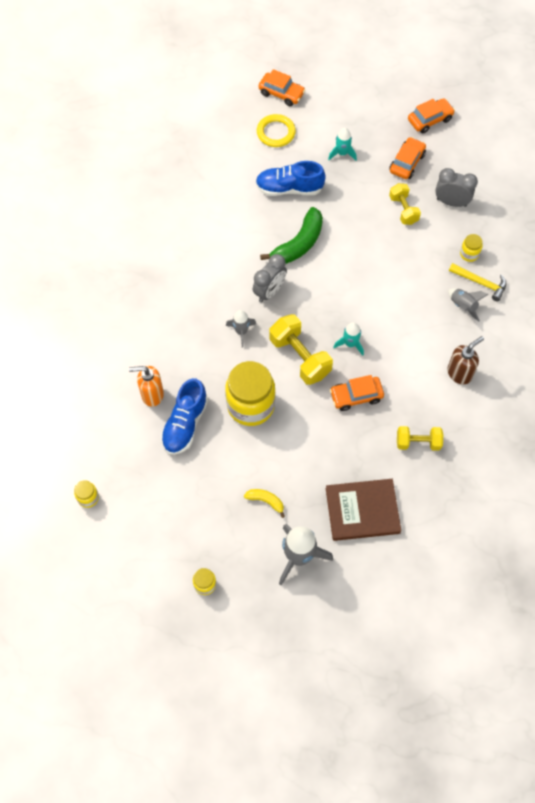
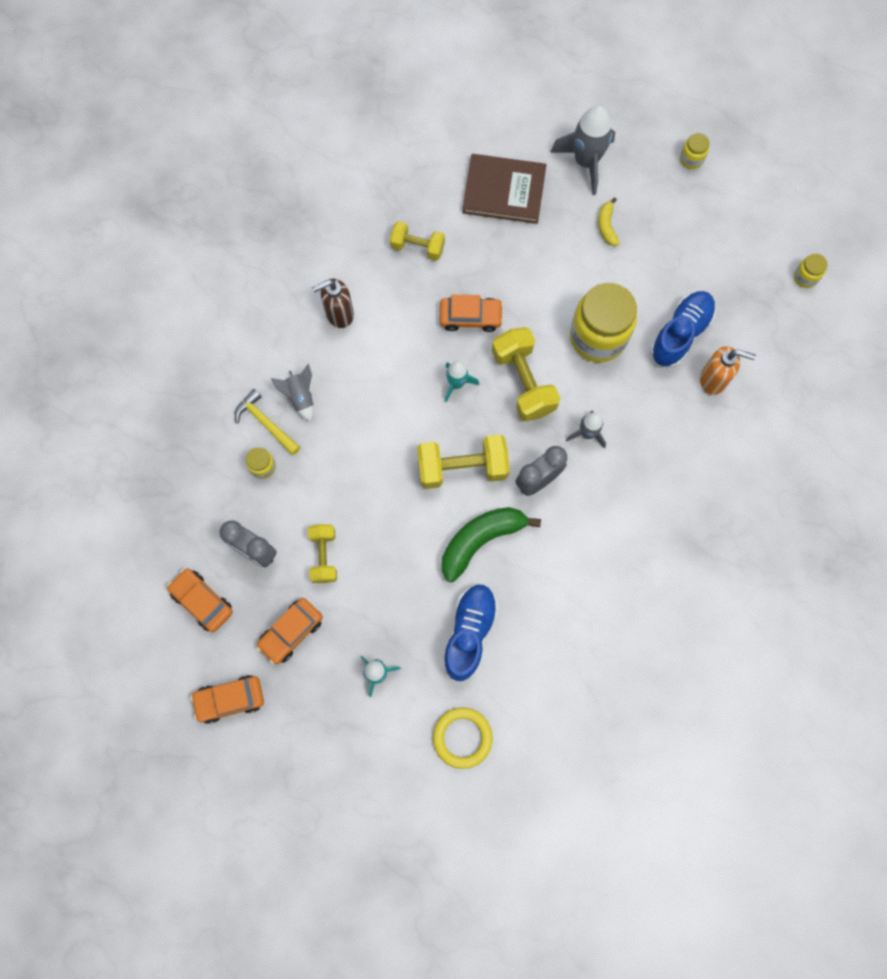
camera: 165 degrees left, 10 degrees up
(266, 501) = (606, 226): yellow banana -> yellow banana turned 45 degrees clockwise
(281, 93) = (434, 811): orange car -> orange car (202, 601)
(289, 188) = (469, 633): blue shoe -> blue shoe turned 90 degrees counterclockwise
(327, 287) = (462, 468): none -> yellow dumbbell

